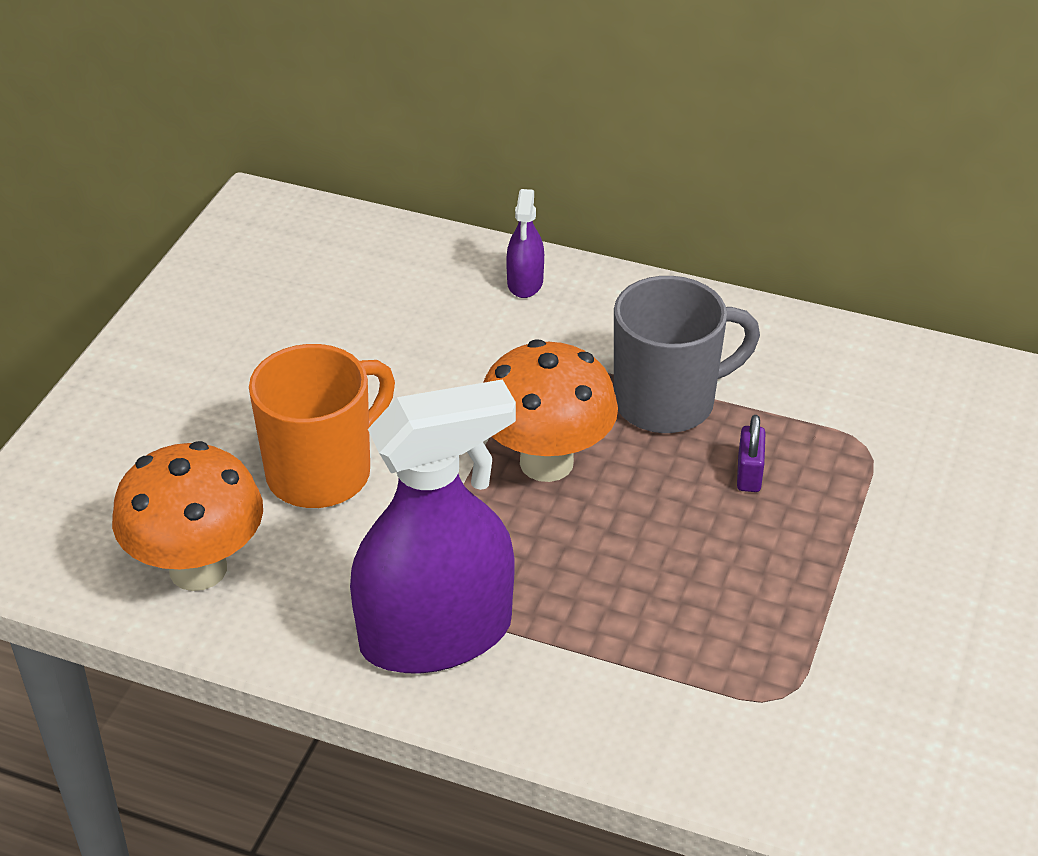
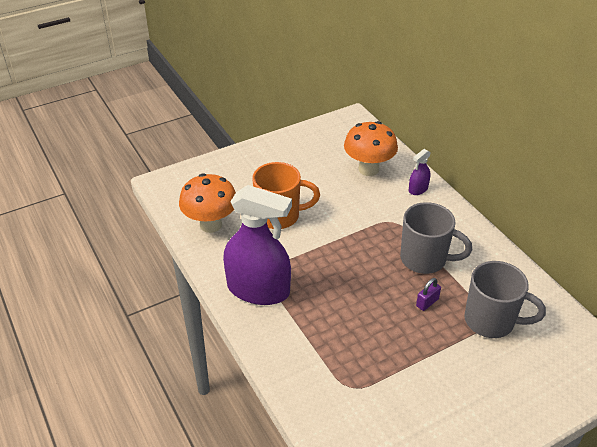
camera: 40 degrees right, 0 degrees up
(546, 462) = (357, 255): orange mushroom -> orange mushroom (368, 169)
(874, 444) = (491, 321): none -> grey mug

